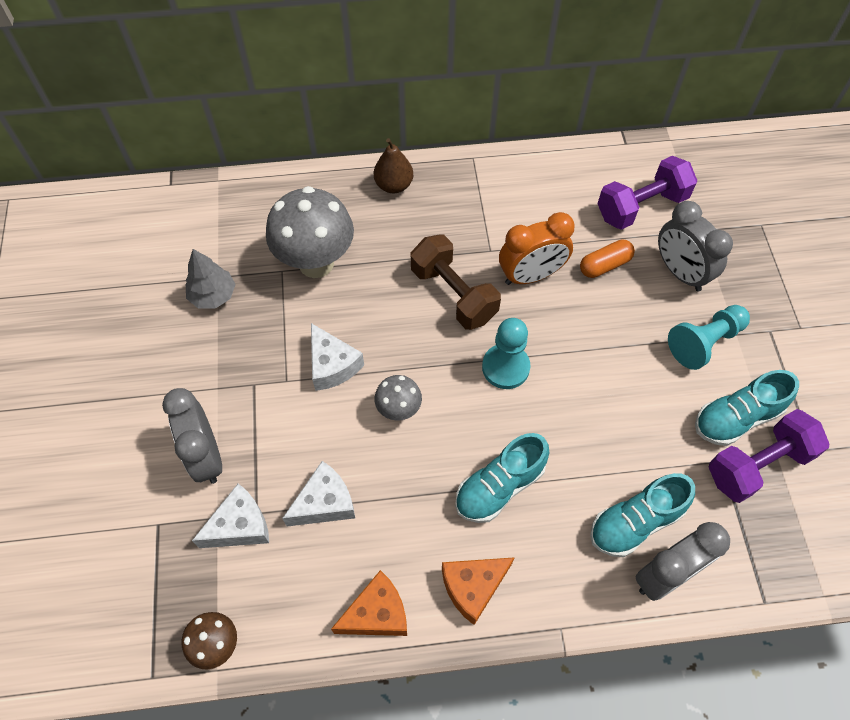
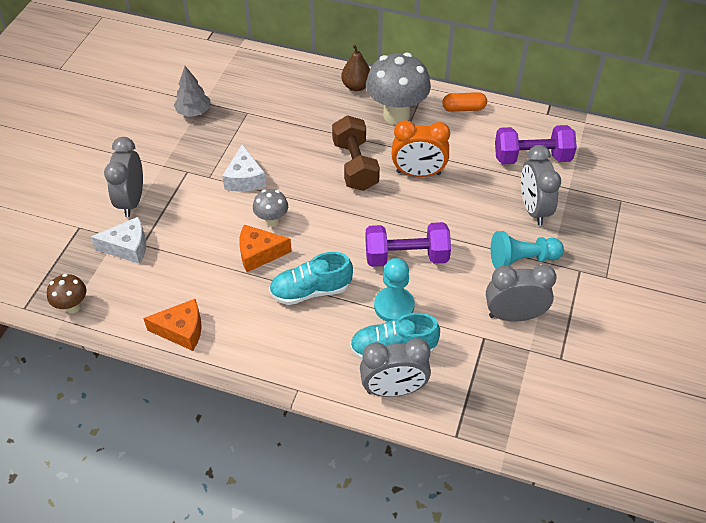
camera: 25 degrees right, 10 degrees down
(316, 263) = (273, 115): grey mushroom -> grey mushroom (396, 115)
(325, 503) = (189, 255): white cheese -> none
(473, 587) = (254, 341): orange cheese -> orange cheese (259, 254)
(505, 367) = (362, 222): turquoise pawn -> turquoise pawn (394, 306)
(604, 265) = (478, 185): orange capsule -> orange capsule (463, 108)
(736, 418) = (514, 315): turquoise shoe -> grey clock
(758, 465) = (510, 350): purple dumbbell -> purple dumbbell (406, 257)

